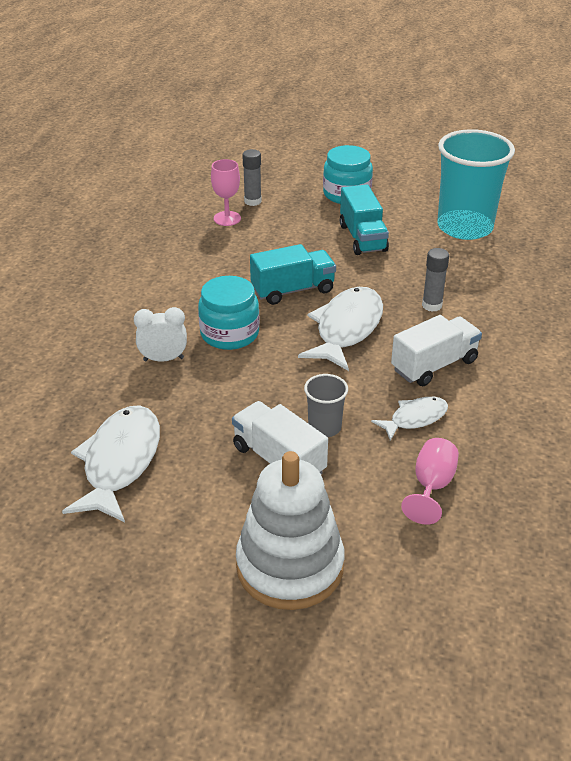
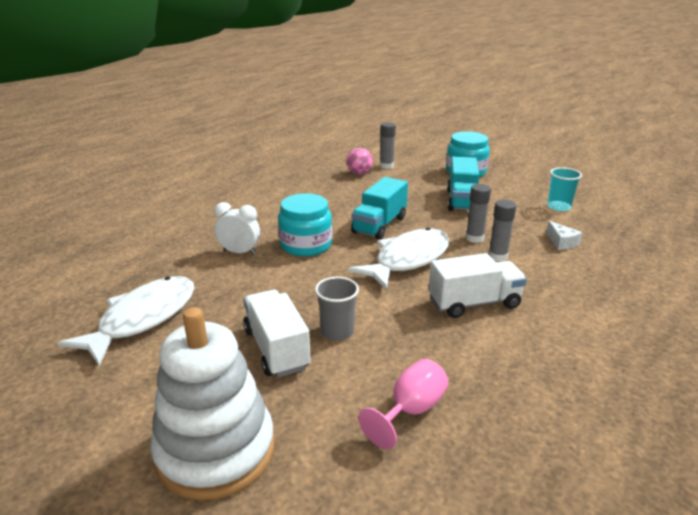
camera: 20 degrees right, 10 degrees down
(227, 218) = (359, 173): pink goblet -> pink ball
(293, 290) = (379, 225): turquoise truck -> turquoise truck turned 120 degrees clockwise
(399, 287) = (474, 238): none -> grey glue stick
(415, 418) = (429, 343): white fish -> none
(465, 227) = (559, 207): turquoise cup -> turquoise cup, size x0.46
(484, 274) = (561, 242): none -> white cheese

